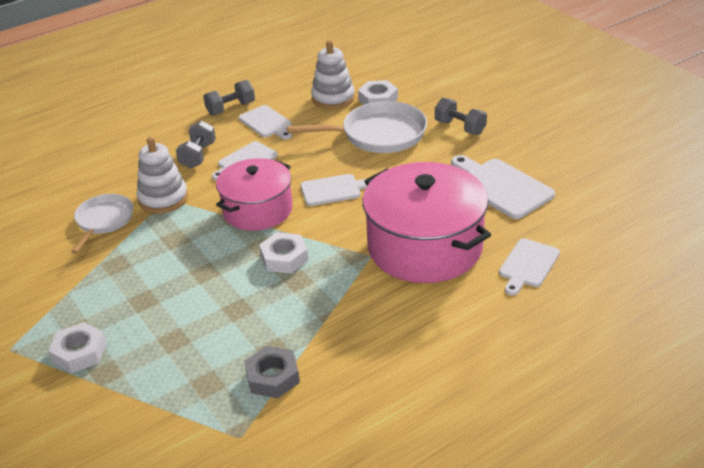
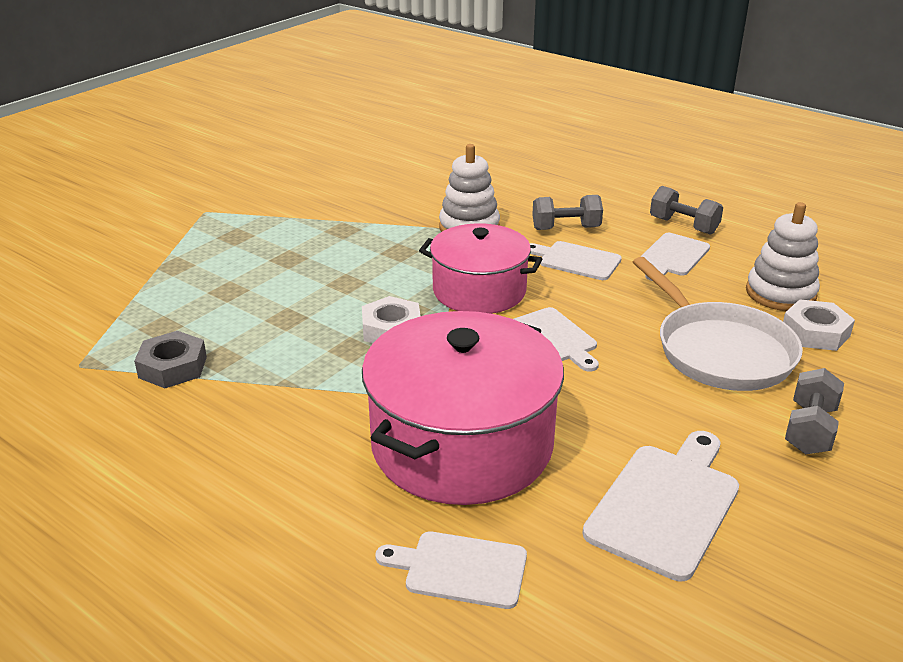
camera: 70 degrees right, 5 degrees down
(79, 352) = (203, 245): white nut -> none
(103, 221) = (412, 206): white pan -> none

